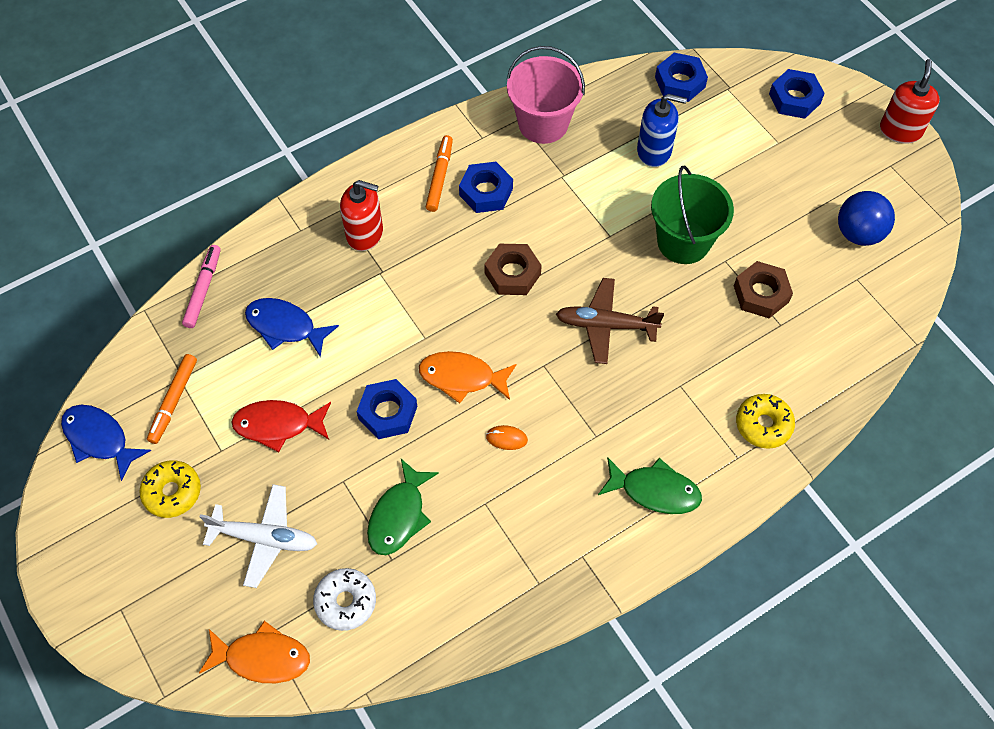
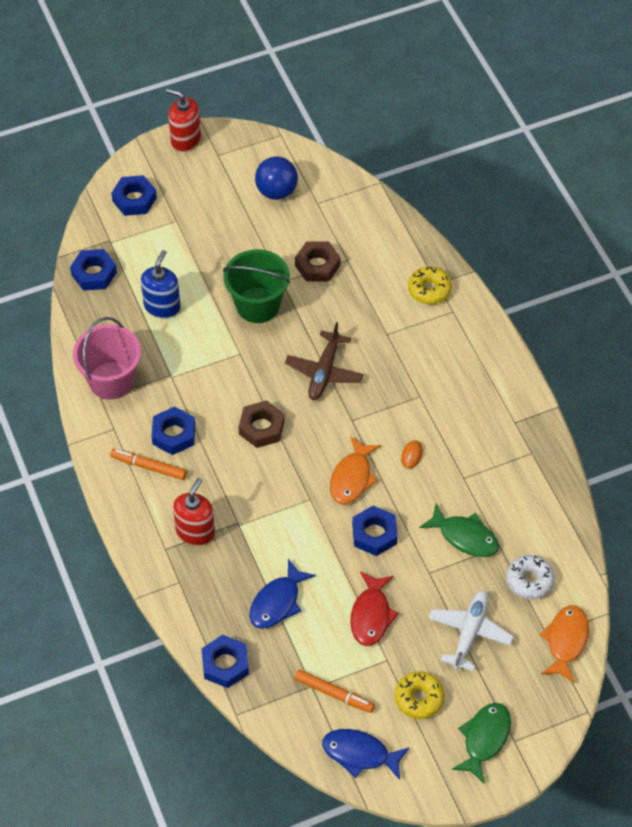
camera: 80 degrees left, 5 degrees down
(99, 439) = (360, 754): blue fish -> blue fish turned 60 degrees clockwise
(203, 289) = (225, 664): pink marker -> blue nut
(654, 491) = (471, 367): green fish -> green fish (484, 739)

